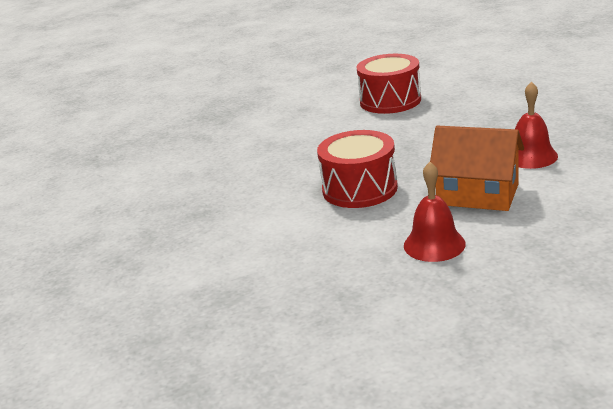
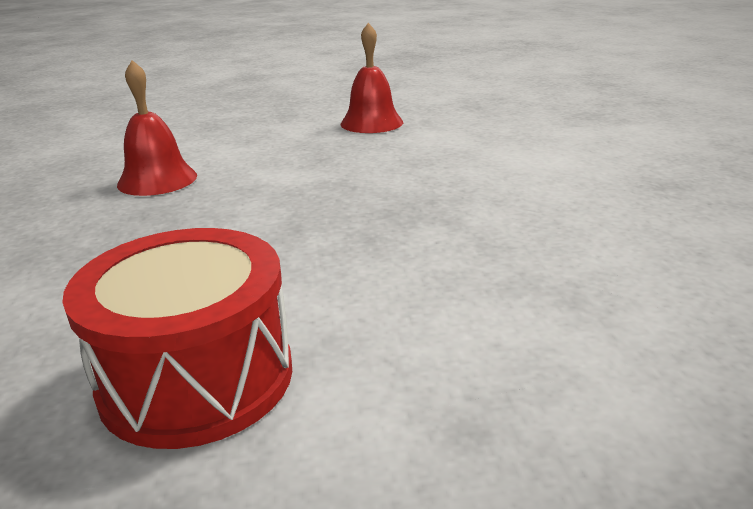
camera: 170 degrees left, 0 degrees up
(359, 189) = (416, 178): red drum -> none
(477, 195) = (281, 151): orange house -> none

